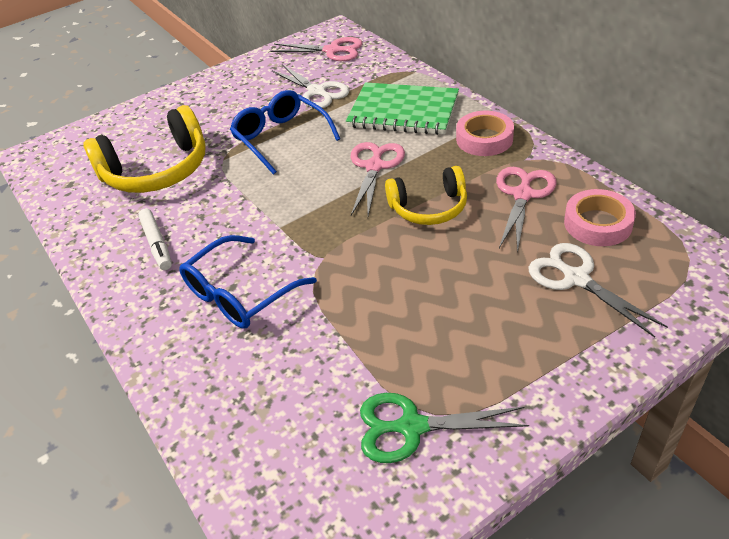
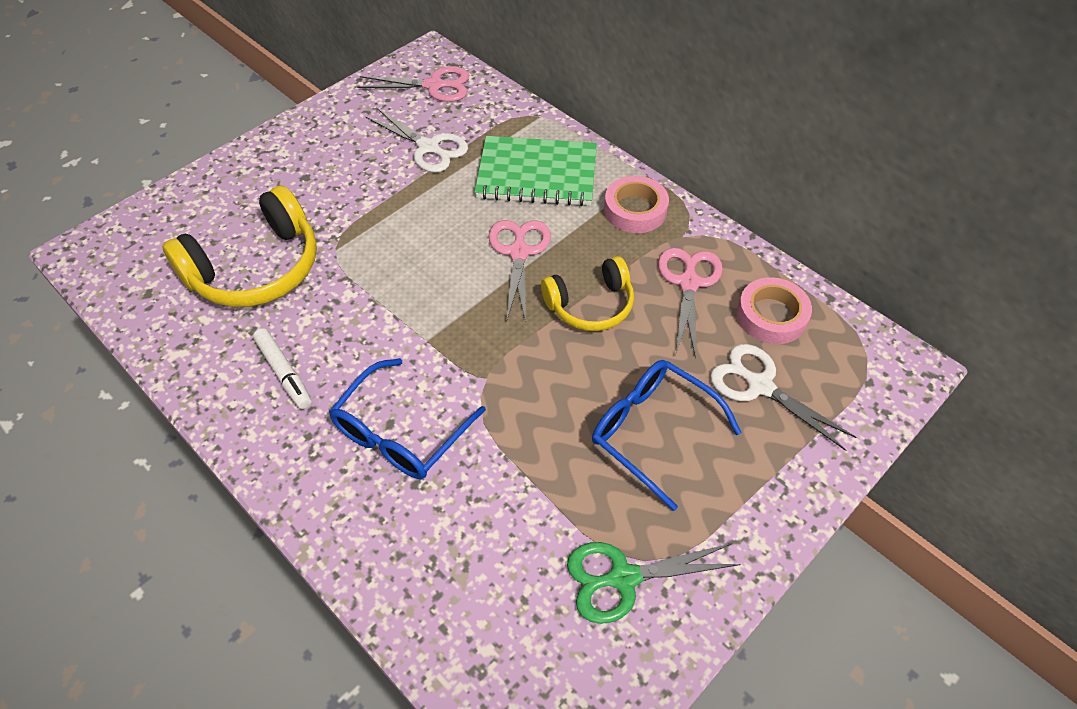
camera: 15 degrees left, 10 degrees up
(281, 138) = (400, 216): blue glasses -> blue glasses (652, 431)

